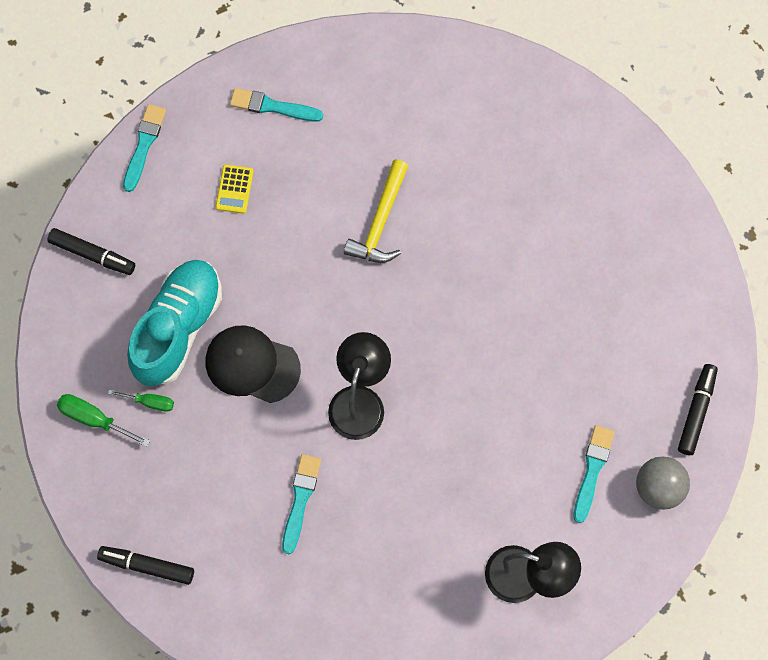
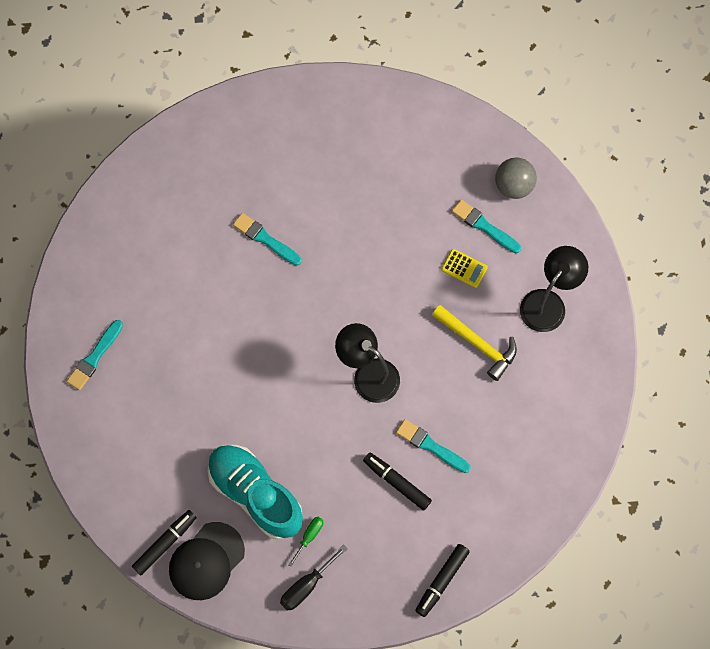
camera: 70 degrees left, 0 degrees up
(94, 419) = (306, 586): green screwdriver -> black screwdriver
(144, 145) = (85, 471): turquoise brush -> turquoise brush (265, 239)
(234, 189) = (154, 411): yellow calculator -> yellow calculator (464, 268)
(252, 365) = (308, 446): black cap -> black cap (206, 561)
(380, 221) = (228, 308): yellow hammer -> yellow hammer (477, 344)
(696, 411) = (466, 138): black marker -> black marker (396, 482)

